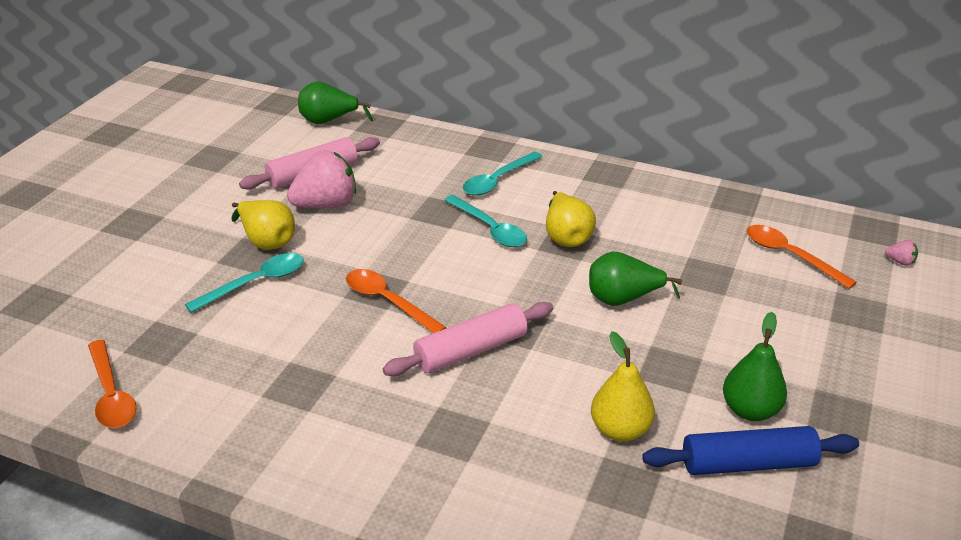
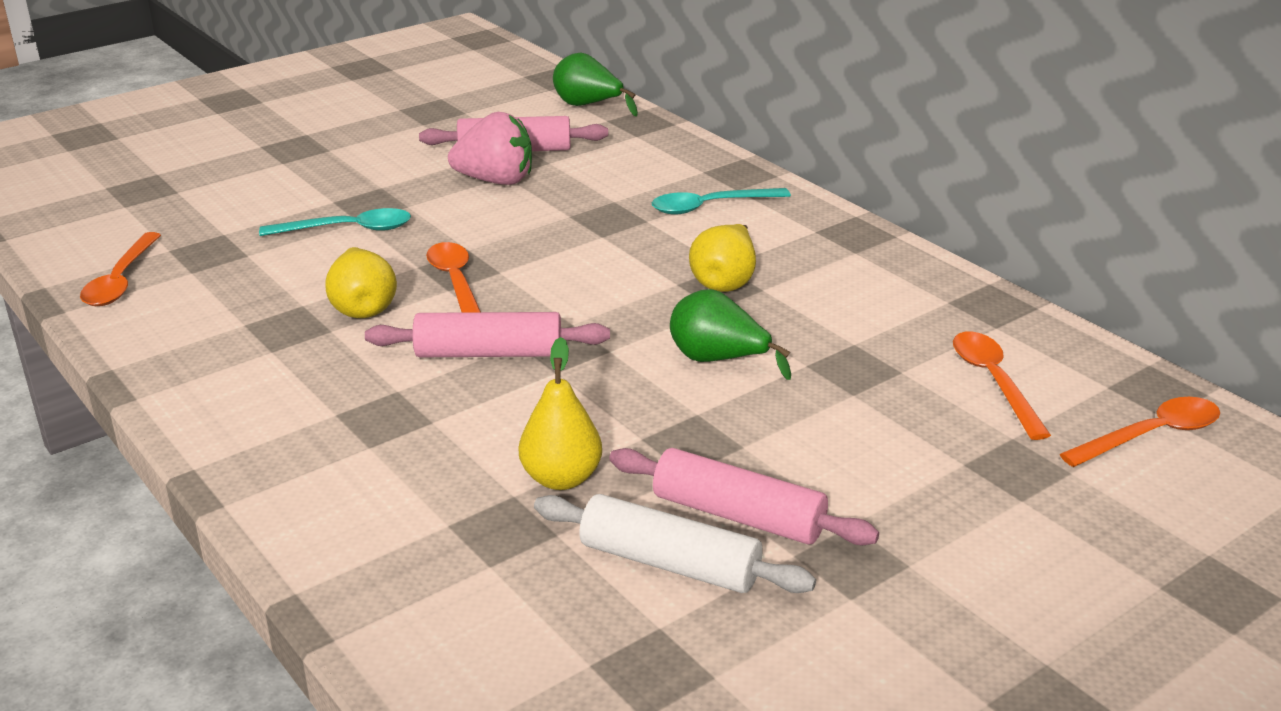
camera: 30 degrees right, 5 degrees down
(267, 241) = (400, 197): yellow pear -> yellow pear (362, 307)
(490, 229) = (645, 249): turquoise spoon -> none
(747, 463) = (670, 563): blue rolling pin -> white rolling pin
(750, 410) = (738, 515): green pear -> pink rolling pin
(900, 262) = (1151, 435): pink strawberry -> orange spoon

